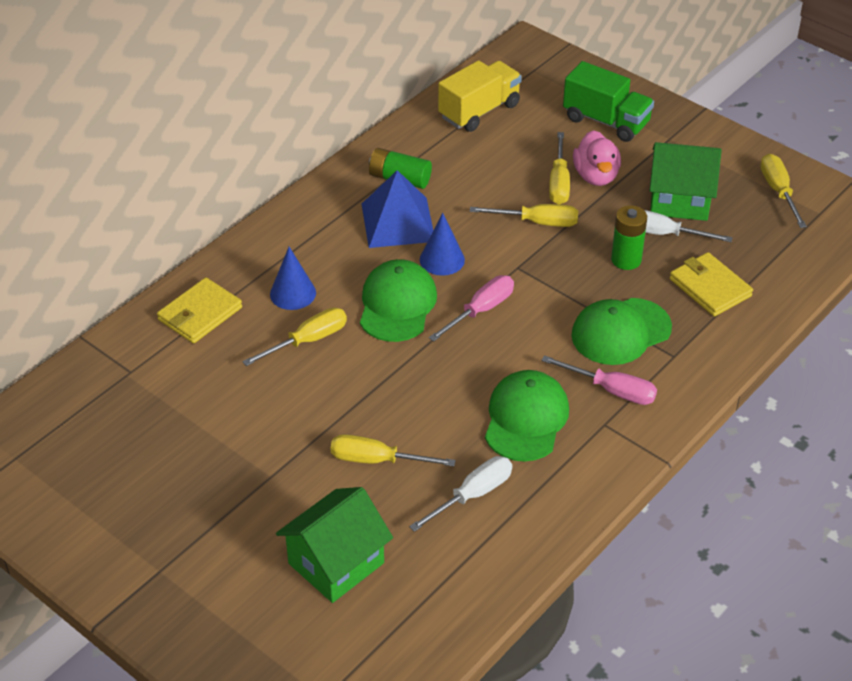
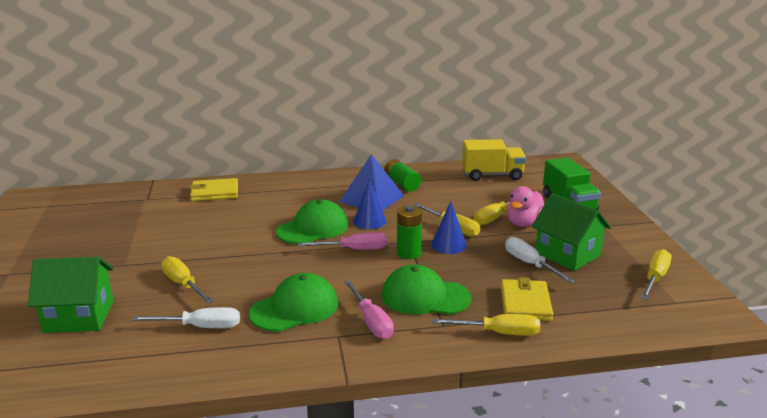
camera: 40 degrees right, 20 degrees down
(293, 293) = (269, 203): blue cone -> blue cone (448, 245)
(308, 340) = (243, 222): yellow screwdriver -> yellow screwdriver (498, 333)
(626, 260) = (484, 266): green battery -> green battery (408, 253)

